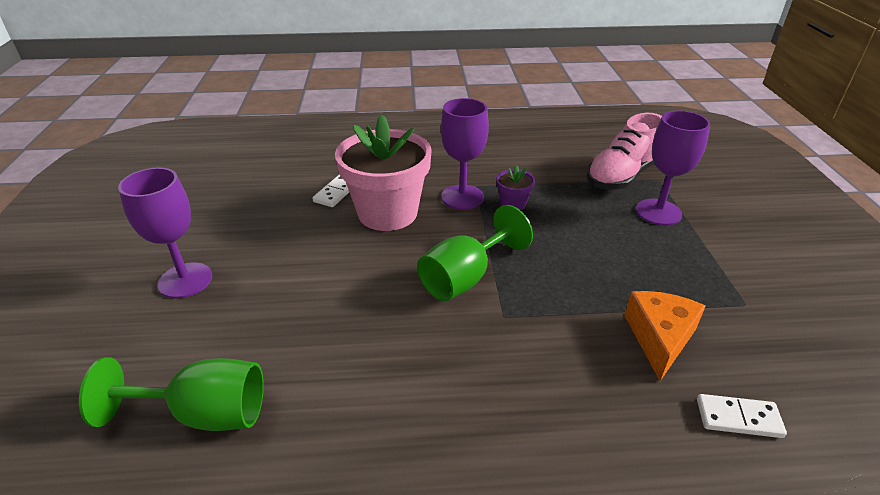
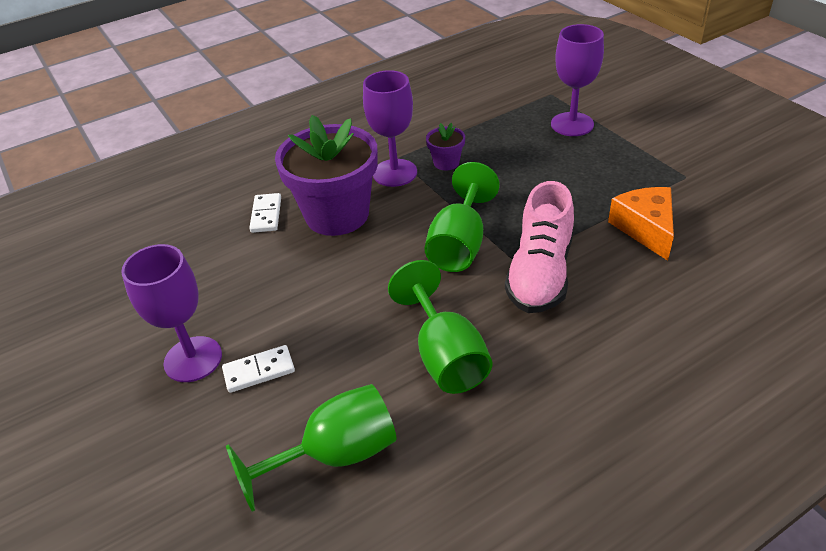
camera: 25 degrees left, 5 degrees up
(367, 372) = (445, 356): none -> green goblet
(387, 213) = (337, 215): pink flower pot -> purple flower pot
(622, 176) = (519, 101): pink shoe -> pink shoe (540, 273)
(738, 418) = (734, 262): white domino -> white domino (259, 371)

